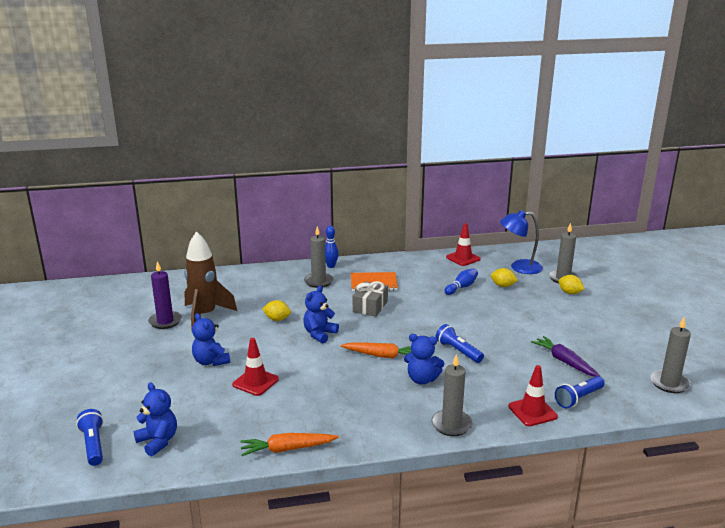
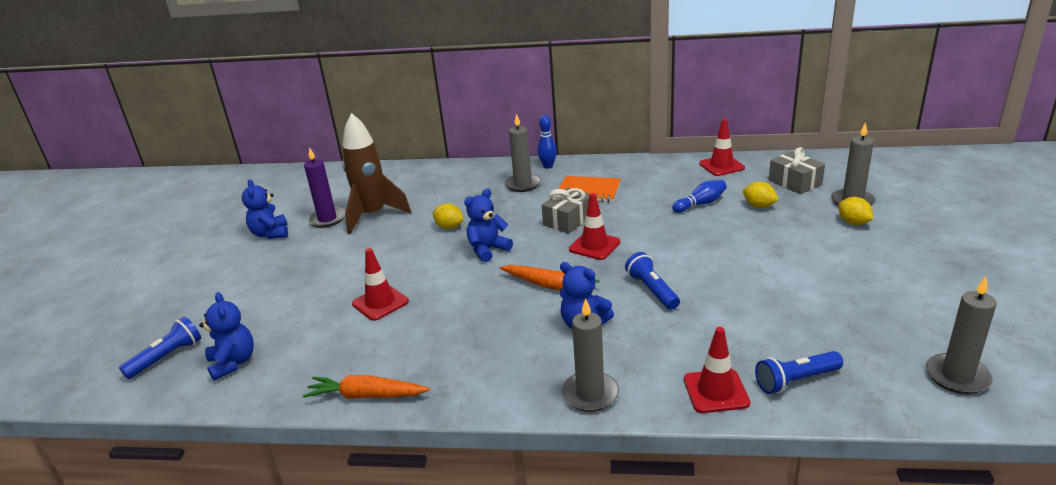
camera: 20 degrees right, 5 degrees up
(93, 445) = (167, 357): blue flashlight -> blue flashlight turned 45 degrees clockwise
(211, 361) = (346, 271): blue teddy bear -> blue teddy bear (270, 234)
(400, 324) = (594, 246): none -> red traffic cone
(519, 267) = (795, 182): blue lamp -> grey gift
(564, 361) = (799, 322): purple carrot -> none

